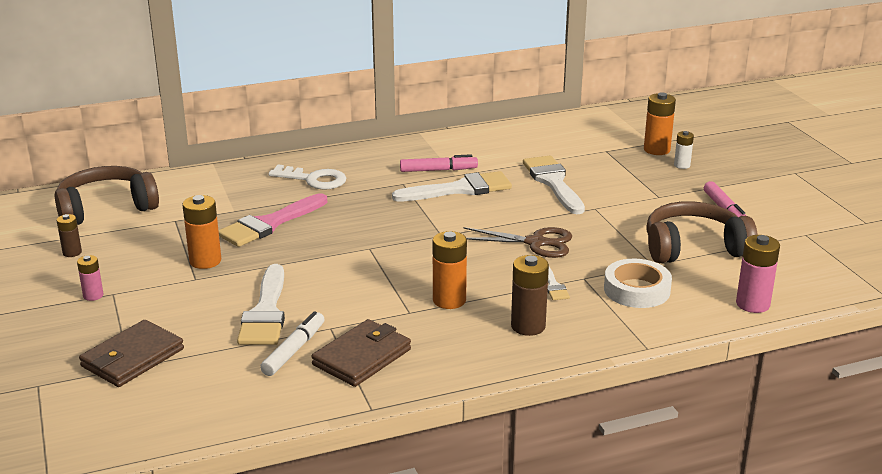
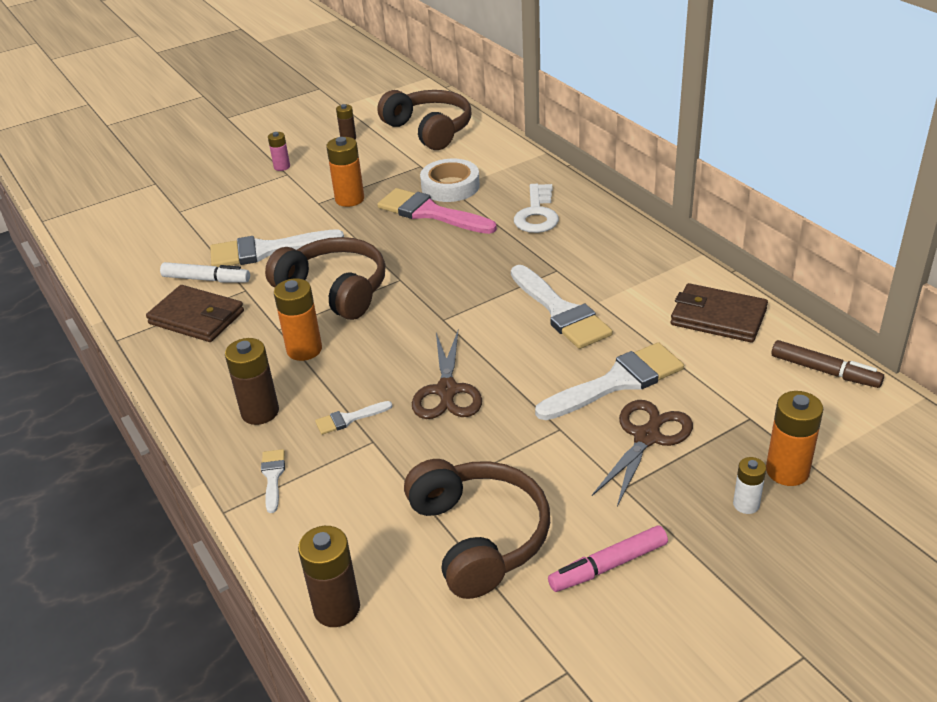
camera: 80 degrees right, 10 degrees up
(132, 358) = (192, 209): brown wallet -> brown wallet (718, 317)
(365, 280) = (334, 290): none -> brown headphones
(438, 170) = (603, 287): pink marker -> none
(570, 123) = (824, 371): none -> brown marker
(613, 323) = (273, 477): none -> white brush
(614, 182) = (647, 437): none -> brown scissors
(636, 290) = (353, 490): white tape -> white tape (450, 186)
(752, 304) = (337, 608): pink battery -> brown battery

